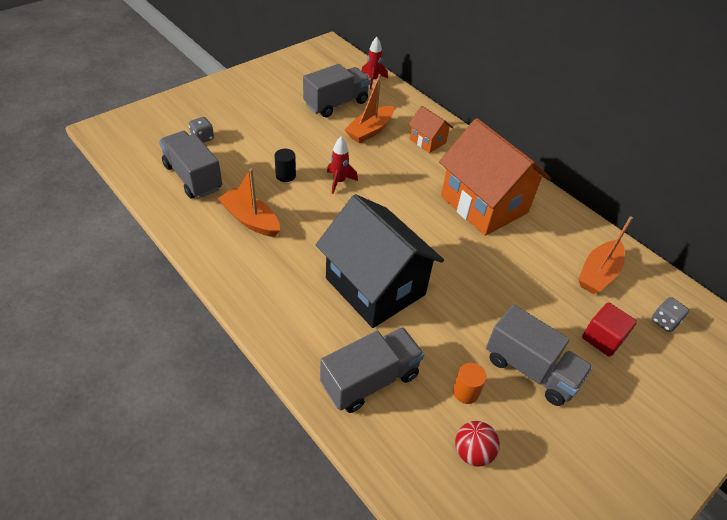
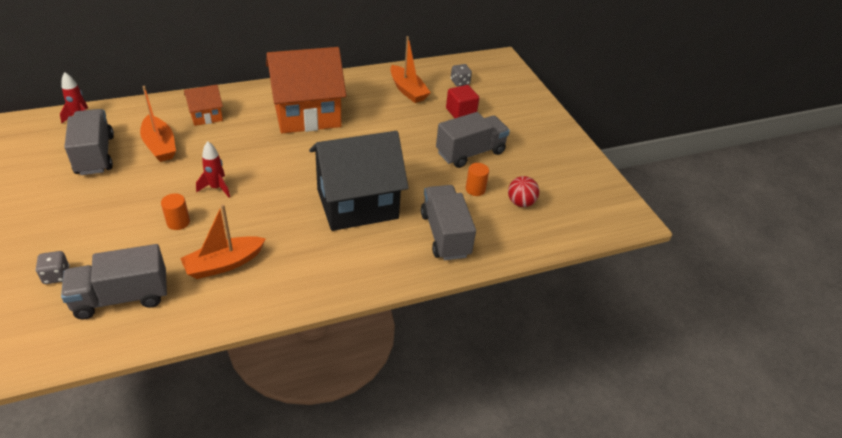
camera: 70 degrees left, 5 degrees down
(285, 175) = (178, 222): black cylinder -> orange cylinder

